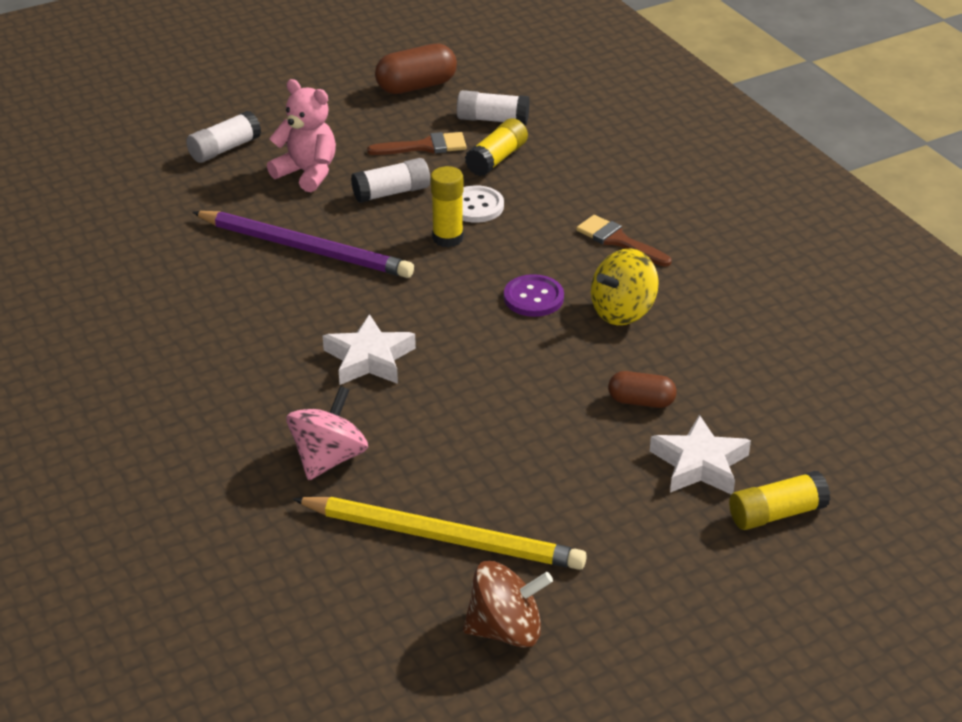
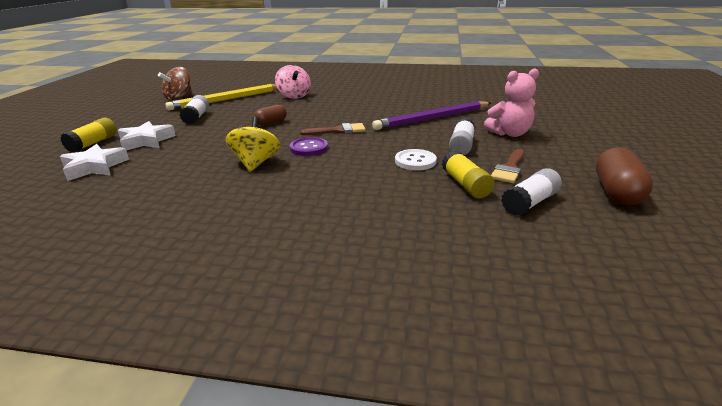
camera: 130 degrees right, 10 degrees down
(225, 149) = (559, 123): white glue stick -> white glue stick (196, 117)
(369, 359) = (332, 111): white star -> white star (95, 167)
(447, 238) = (394, 146): yellow glue stick -> none
(618, 241) = (312, 187): brown brush -> brown brush (338, 131)
(641, 401) = (199, 144): brown capsule -> brown capsule (271, 123)

